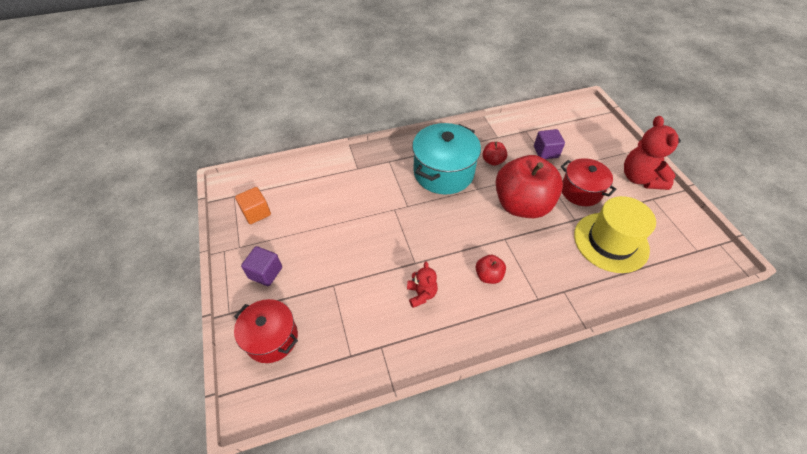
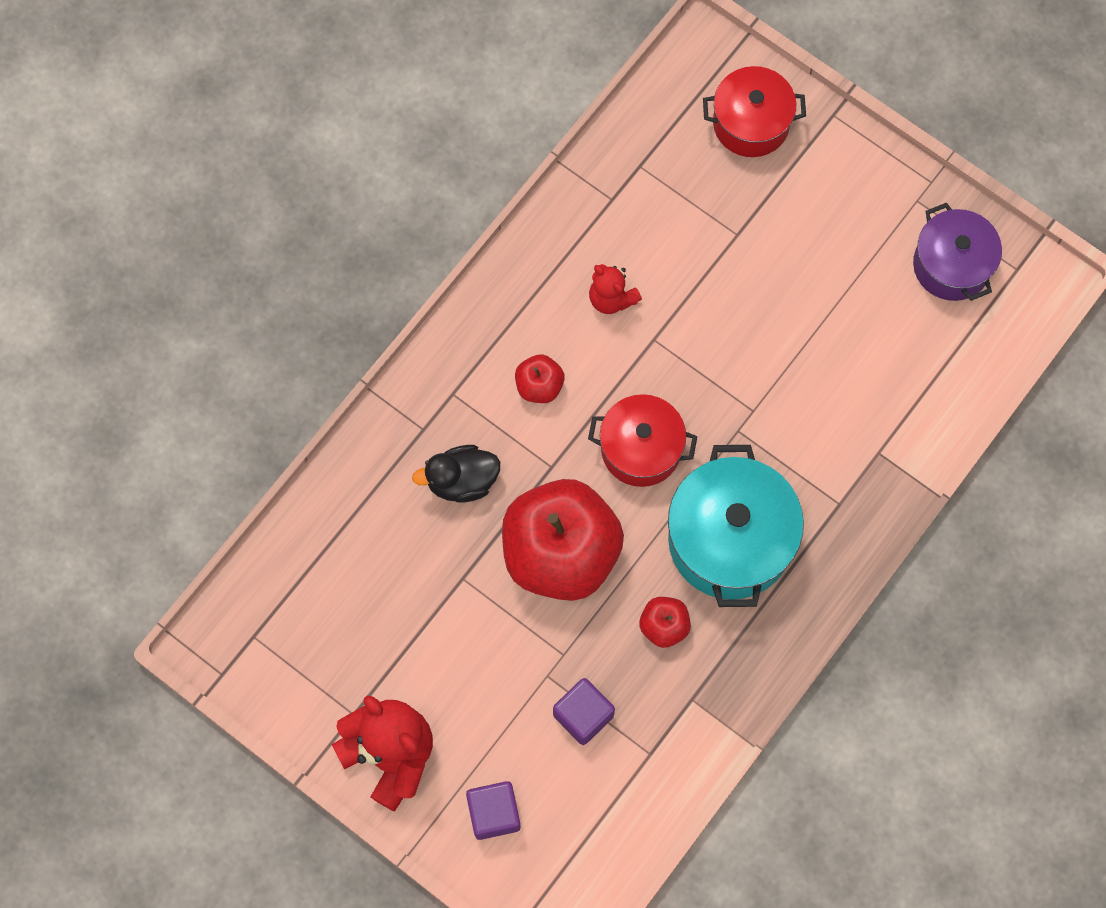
camera: 145 degrees right, 20 degrees up
(256, 213) = (951, 265): orange cube -> purple pot
(265, 273) = (842, 191): purple cube -> purple cube (494, 813)
(554, 257) = (462, 481): none -> black duck
(581, 191) = (479, 651): red pot -> red pot (641, 449)
(610, 242) = (390, 566): yellow hat -> none

